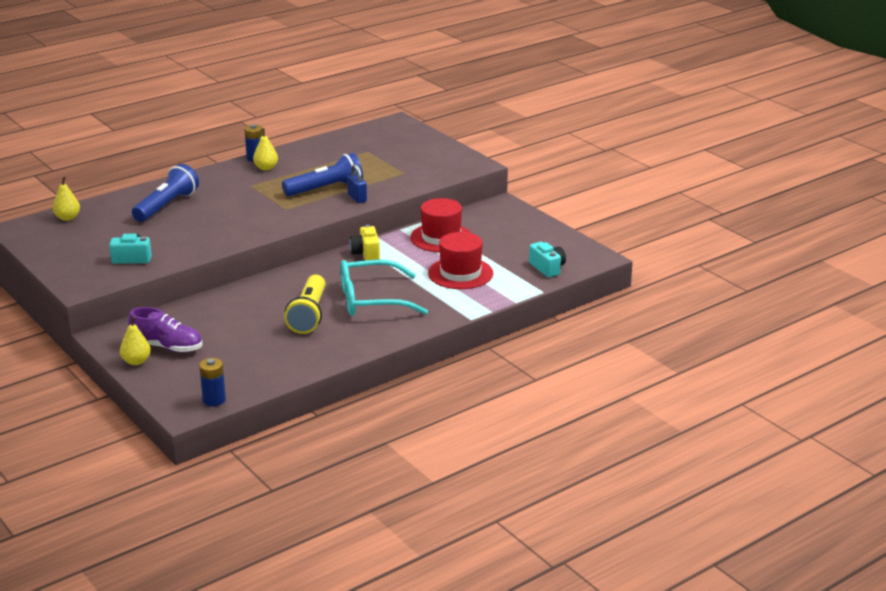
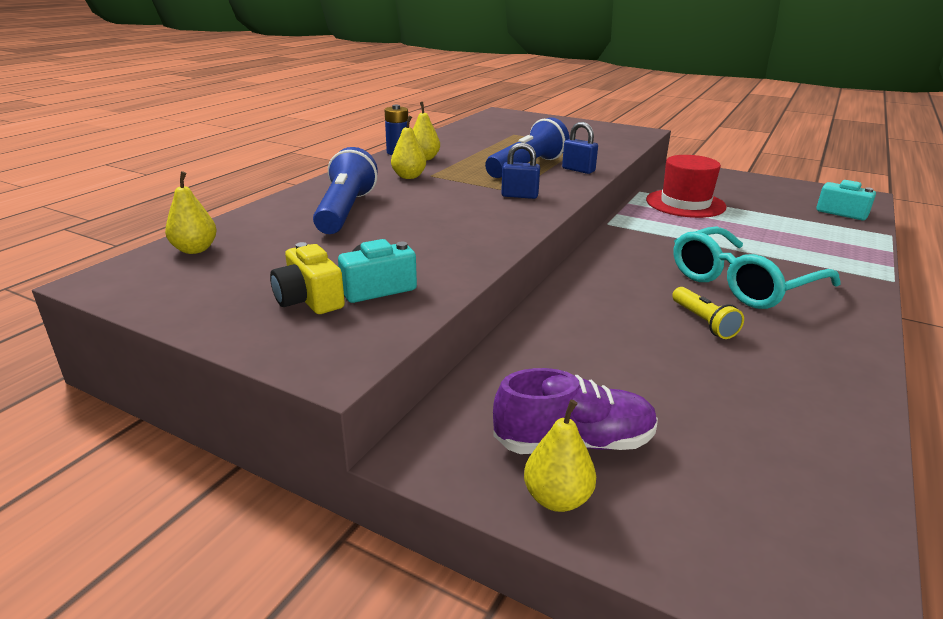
camera: 25 degrees left, 0 degrees up
(214, 400) = (837, 552): blue battery -> none
(235, 184) = (409, 176): none -> yellow pear
(284, 213) = (519, 196): none -> blue padlock
(309, 315) = (703, 322): yellow flashlight -> yellow flashlight, size x0.55
(366, 253) = (636, 231): yellow camera -> yellow camera (309, 300)
(460, 273) = (775, 233): red hat -> none

